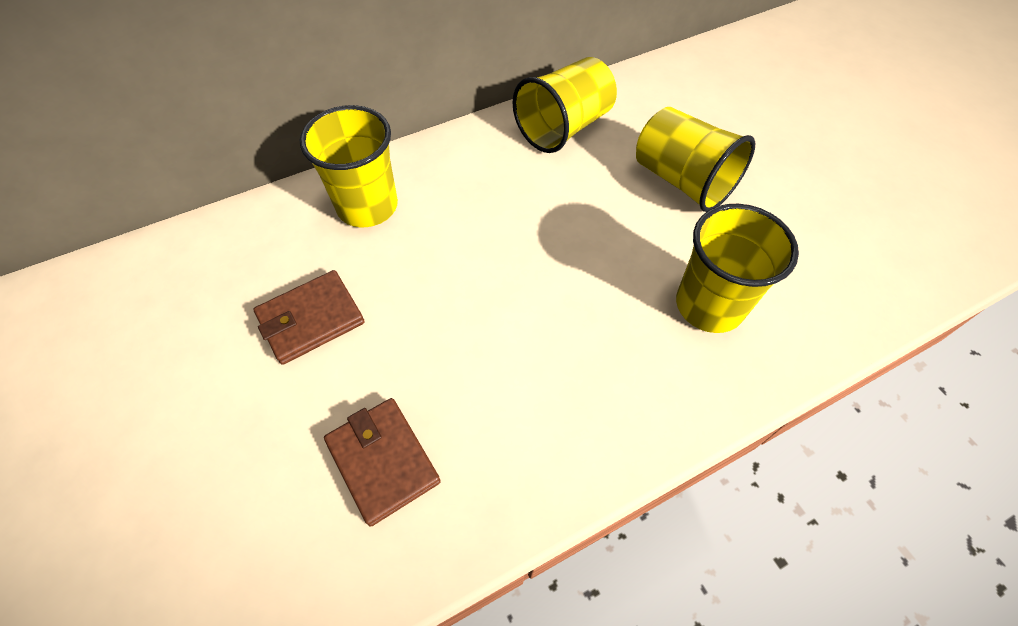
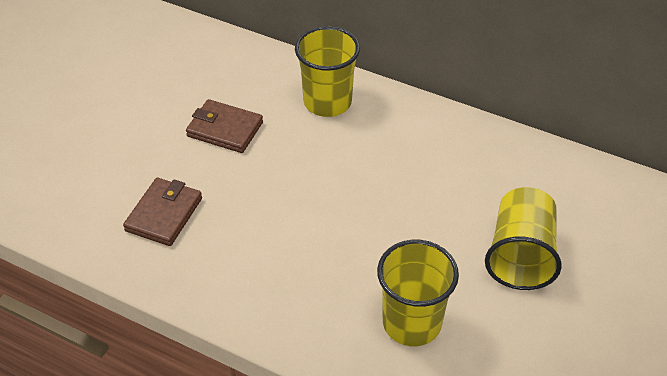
camera: 55 degrees right, 10 degrees down
(564, 127) = (502, 160): yellow cup -> none

